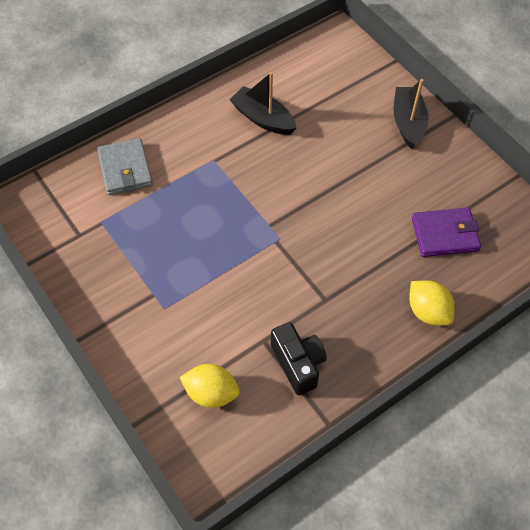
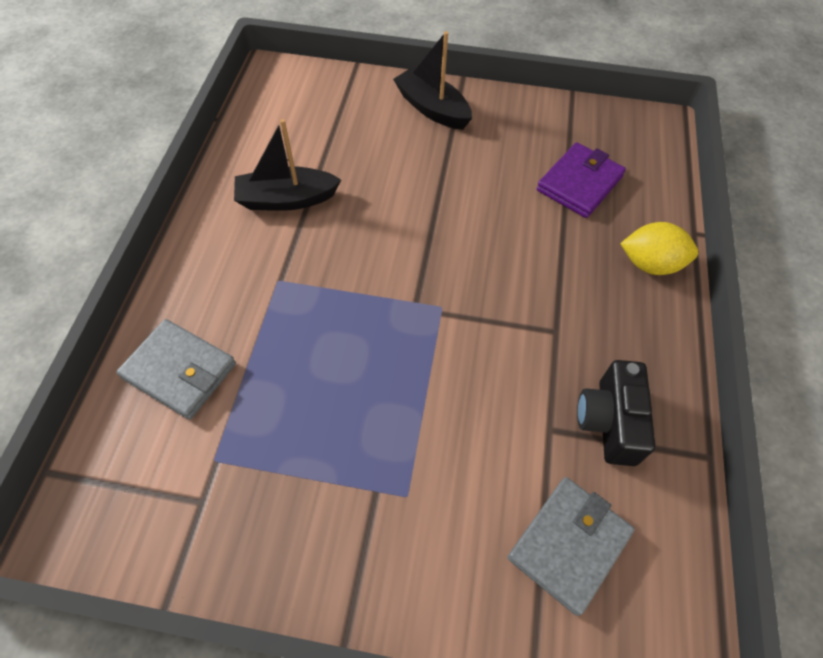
camera: 45 degrees left, 0 degrees up
(211, 393) = (568, 544): yellow lemon -> grey wallet
(298, 363) = (609, 422): black camera -> black camera turned 105 degrees counterclockwise

